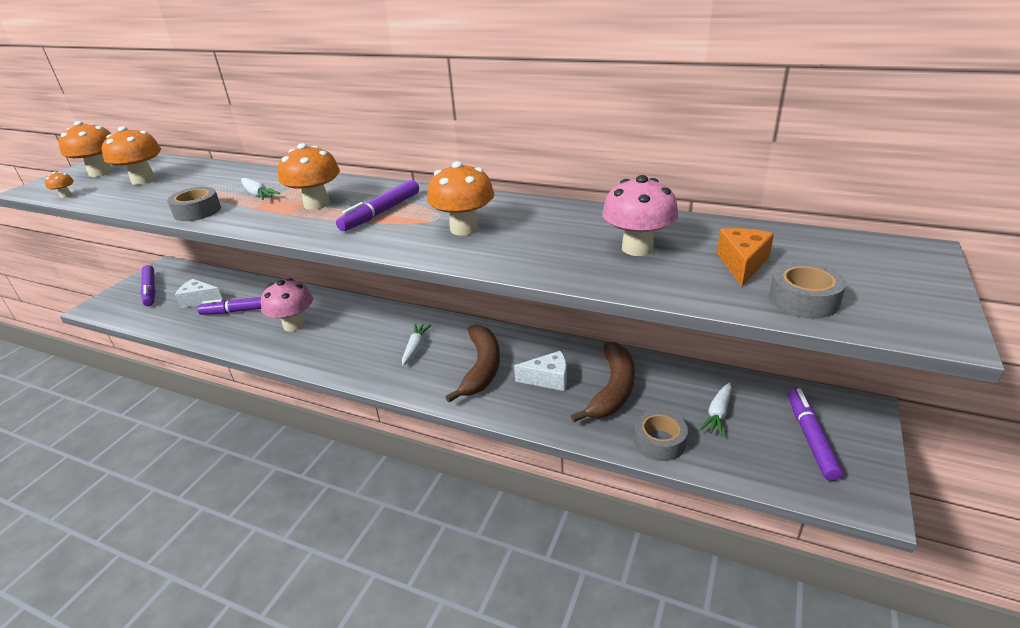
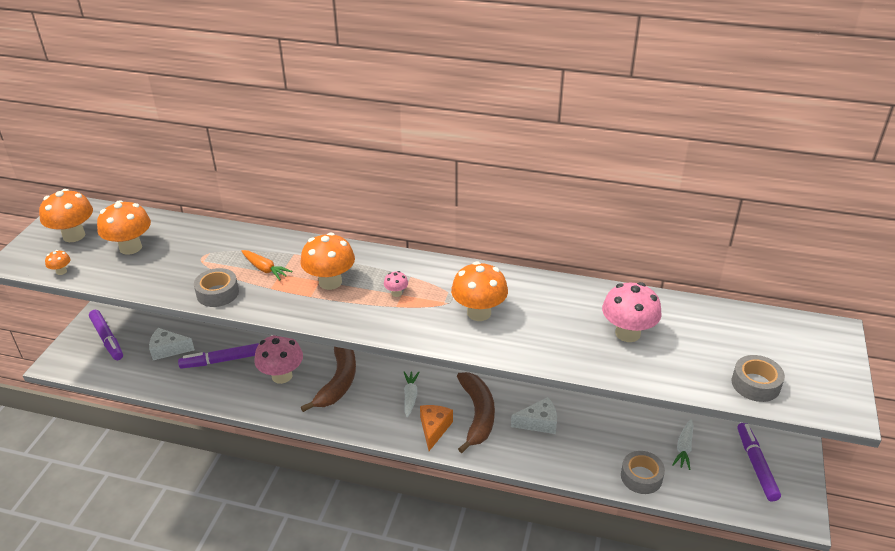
camera: 10 degrees left, 5 degrees up
(258, 195) = (265, 269): white carrot -> orange carrot
(381, 213) = (396, 293): purple marker -> pink mushroom
(613, 390) = (596, 430): brown banana -> brown banana (338, 381)
(742, 264) = (709, 349): orange cheese -> orange cheese (434, 429)

